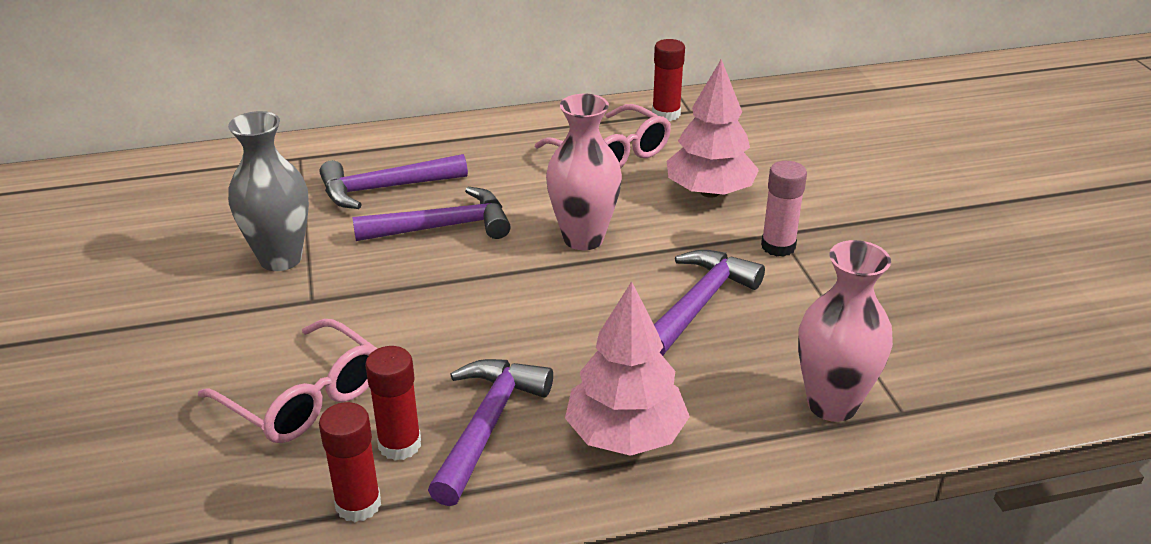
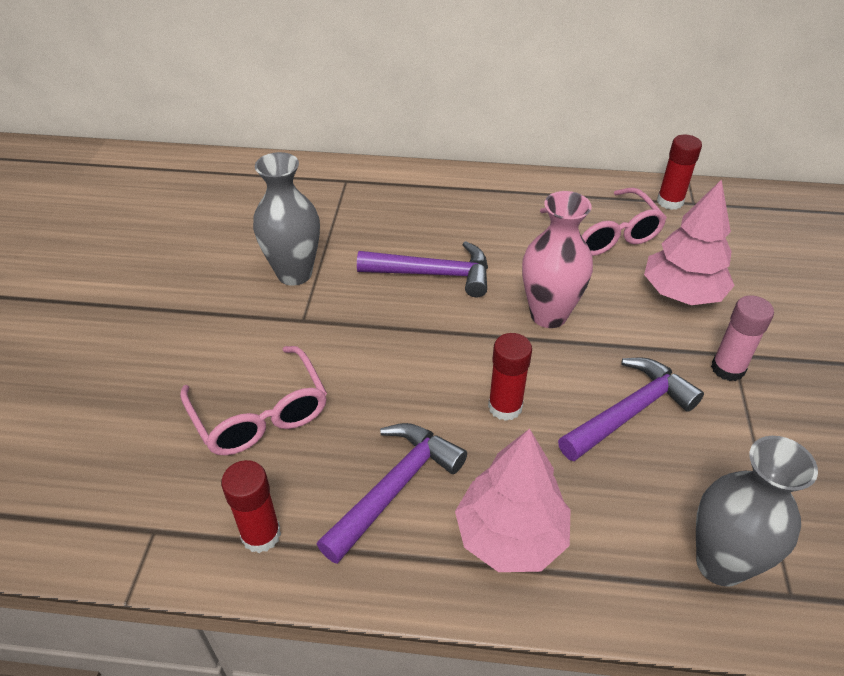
camera: 20 degrees right, 10 degrees up
(384, 188) = (400, 225): purple hammer -> none
(399, 445) = (316, 484): red glue stick -> red glue stick (505, 407)
(832, 404) = (720, 563): pink vase -> grey vase

